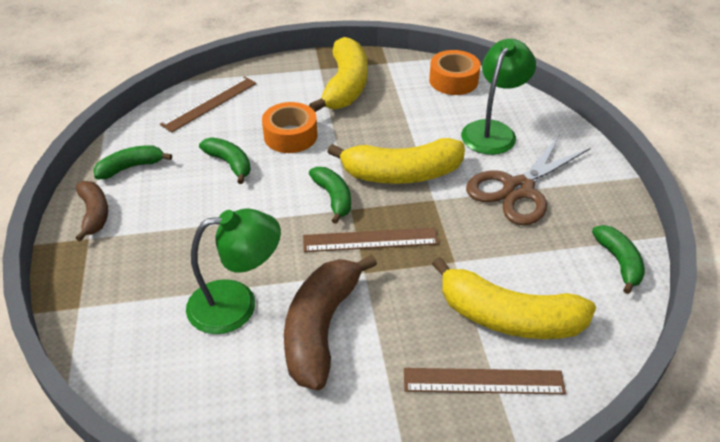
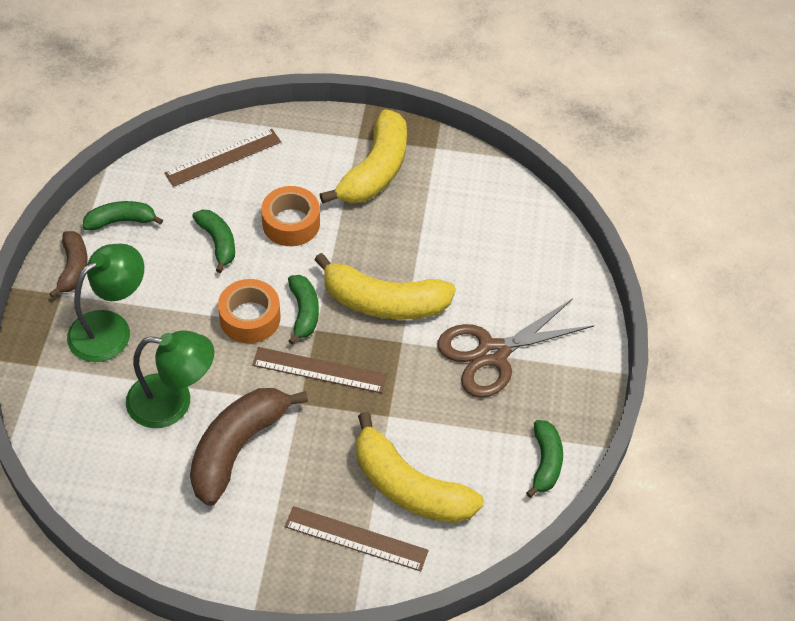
camera: 15 degrees right, 10 degrees up
(453, 80) = (497, 194): orange tape -> orange tape (250, 318)
(493, 131) = (505, 274): green lamp -> green lamp (110, 328)

